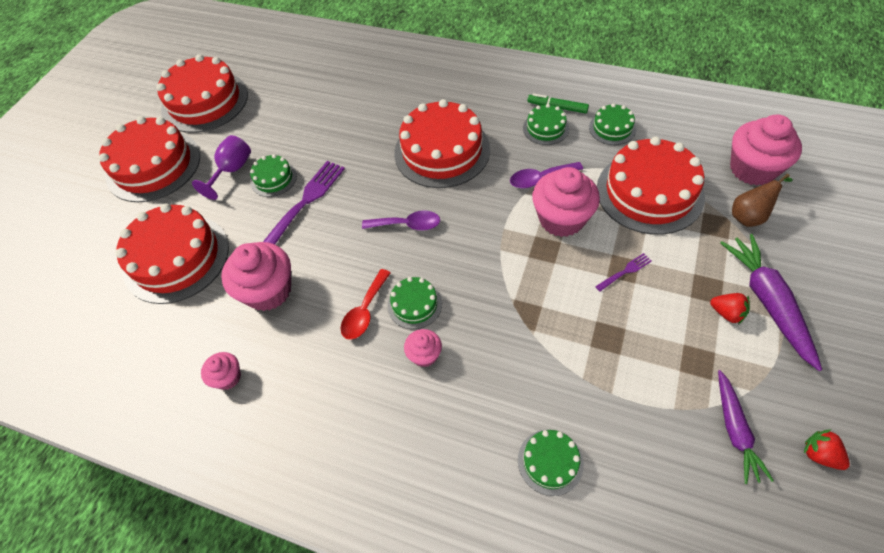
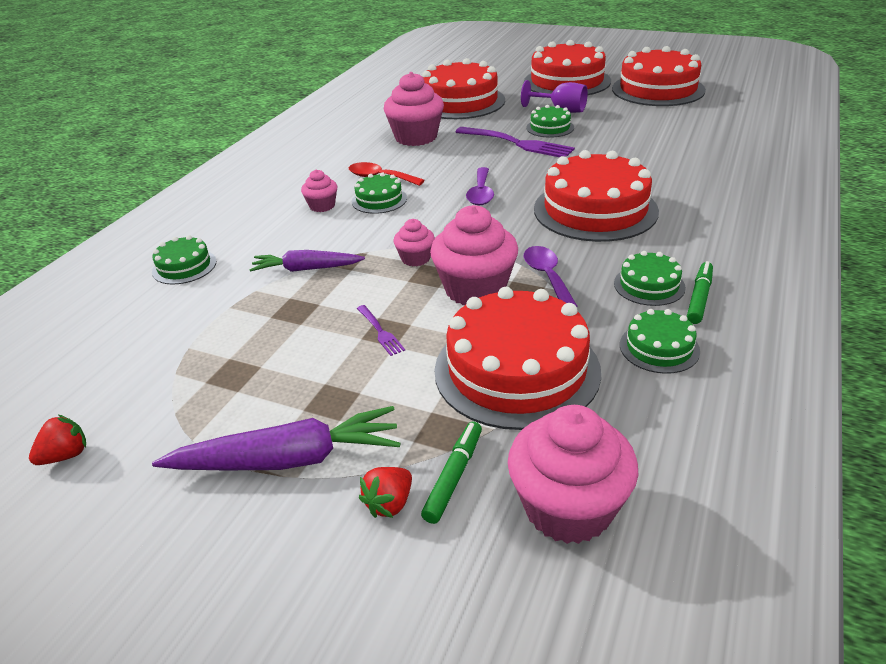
camera: 90 degrees right, 20 degrees down
(228, 377) = (339, 131): pink cupcake -> pink cupcake (415, 258)
(726, 313) = (287, 412): red strawberry -> red strawberry (389, 503)
(735, 430) = (138, 389): purple carrot -> purple carrot (306, 269)
(749, 216) = (454, 476): brown pear -> green marker

